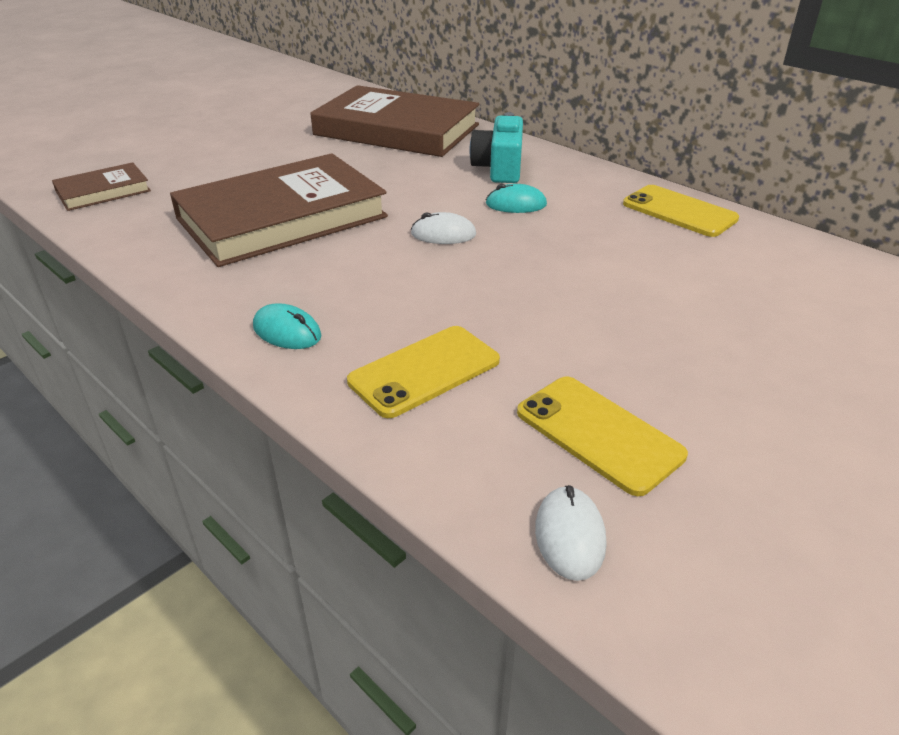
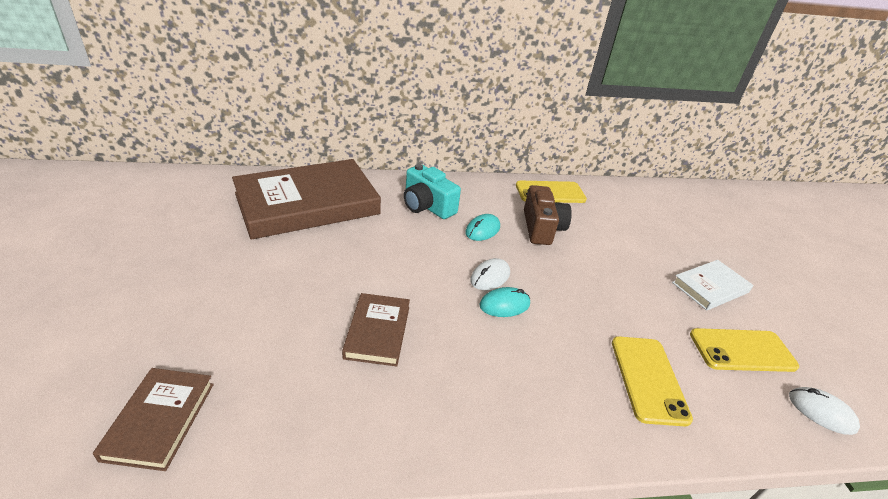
camera: 55 degrees left, 0 degrees up
(282, 218) = (377, 332): brown book -> brown book, size x0.48
(287, 331) = (555, 418): turquoise mouse -> turquoise mouse (504, 305)
(590, 230) = (542, 228): none -> brown camera
(705, 377) = (710, 287): none -> white book

